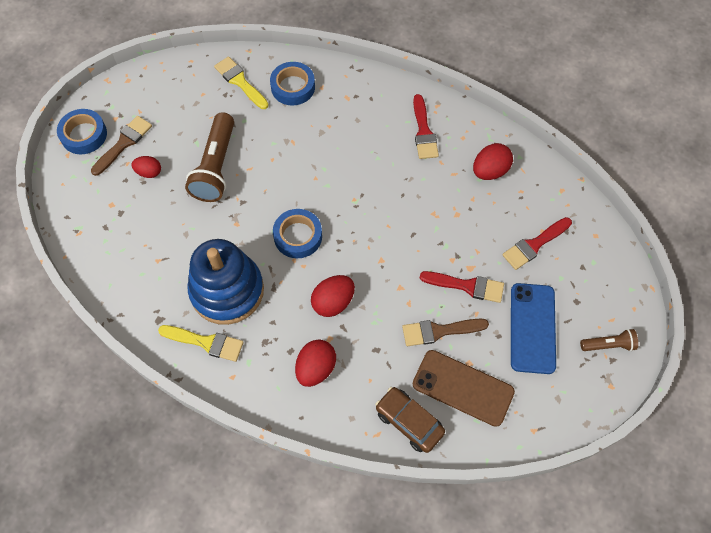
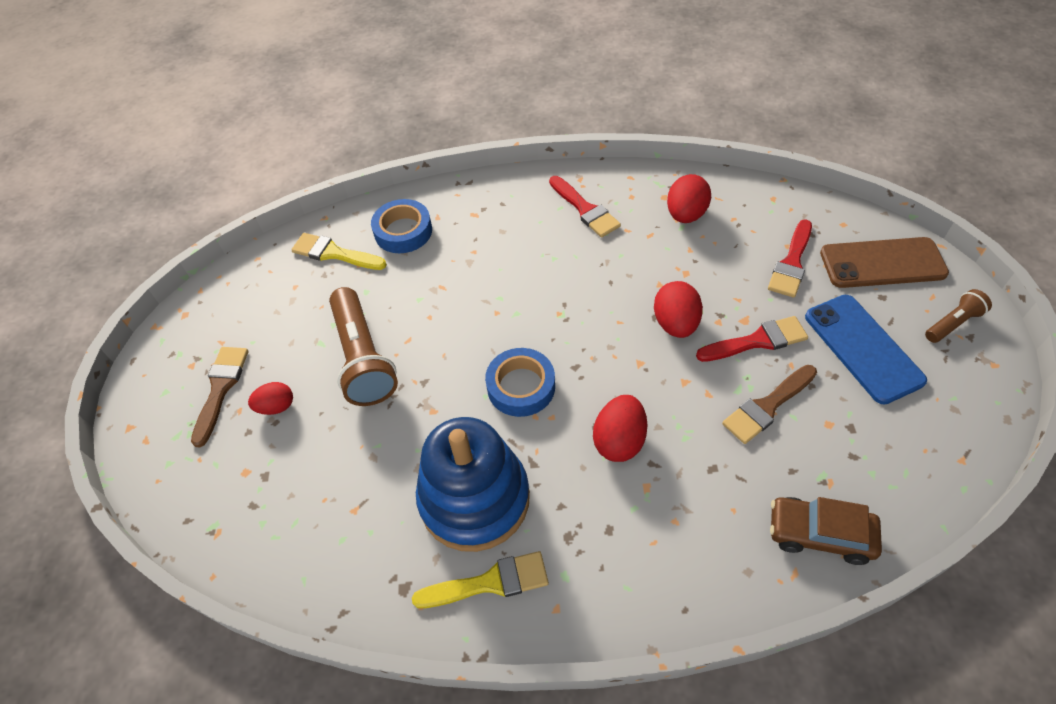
camera: 25 degrees left, 10 degrees down
(84, 135) = (157, 404): blue tape -> none
(316, 368) = (657, 533): red egg -> red egg (675, 323)
(463, 387) = (846, 456): brown phone -> brown phone (882, 263)

